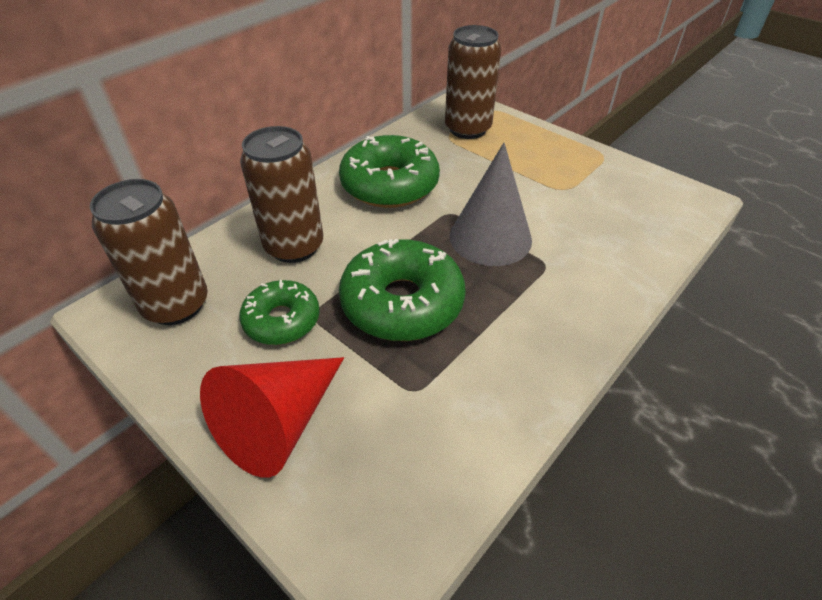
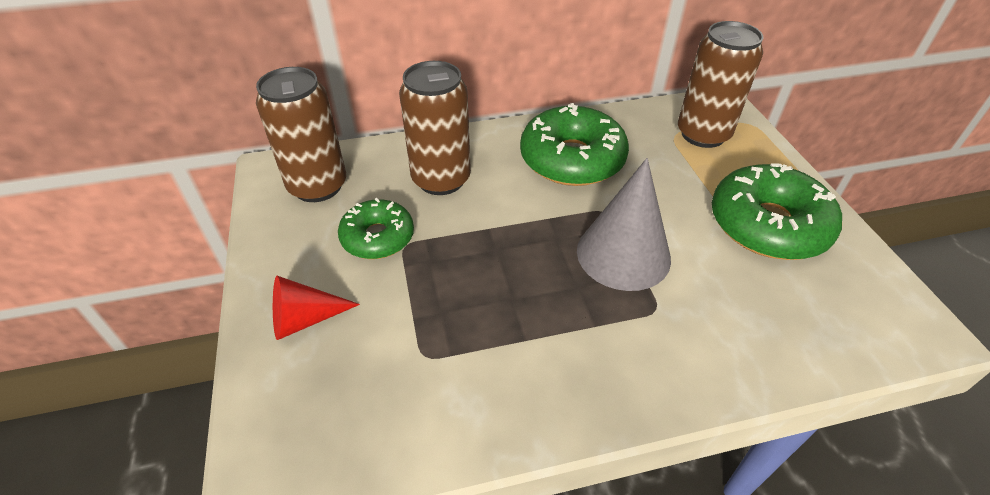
camera: 35 degrees right, 0 degrees up
(280, 423) = (305, 319): red cone -> red cone, size x0.60
(402, 302) = (484, 273): green donut -> green donut (768, 225)

